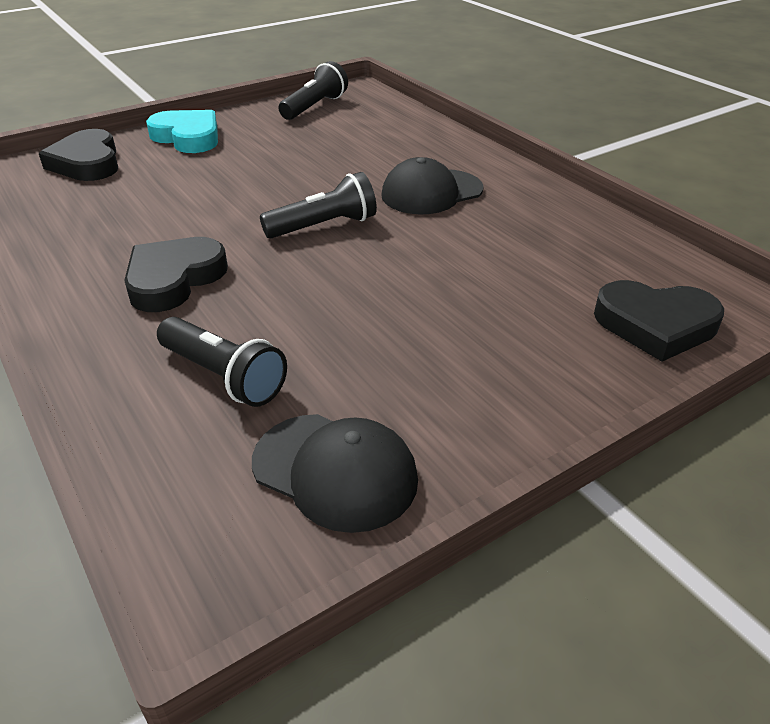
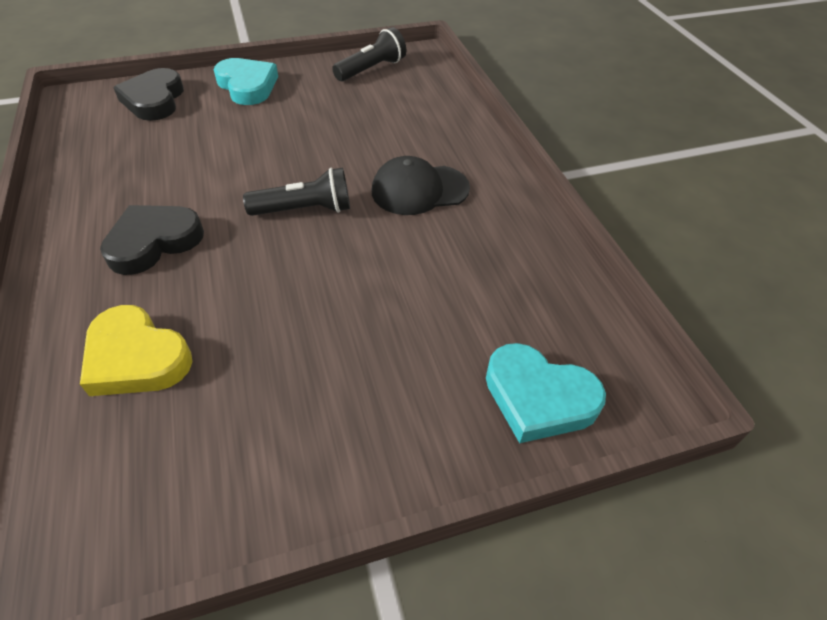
camera: 15 degrees right, 10 degrees up
(224, 376) = (136, 358): black flashlight -> yellow heart
(335, 471) = (167, 485): black cap -> none
(655, 325) = (538, 397): black heart -> turquoise heart

